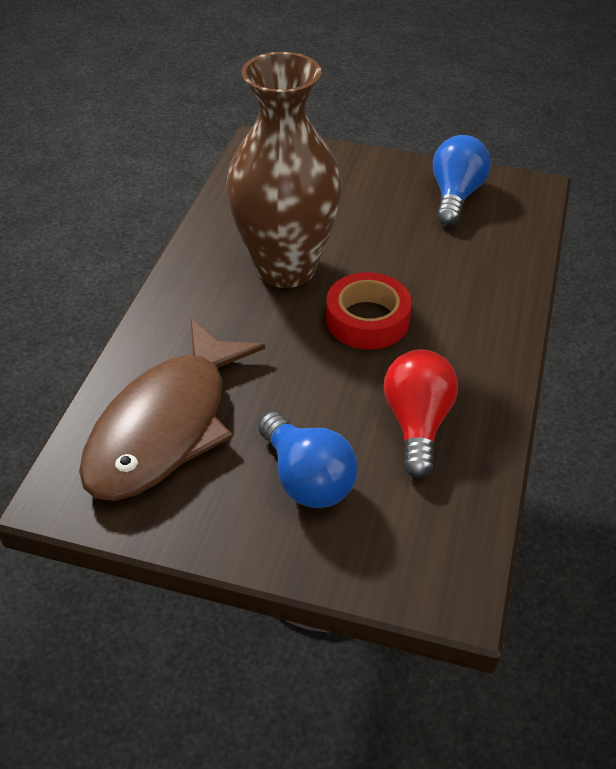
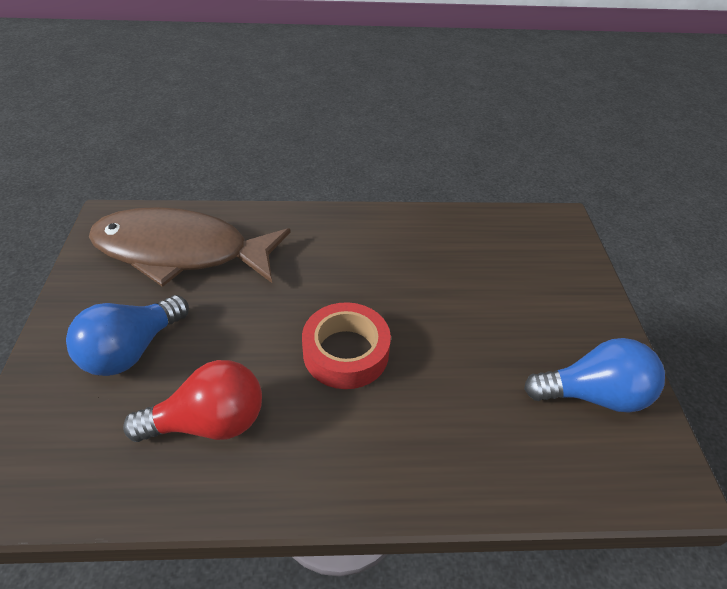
camera: 70 degrees right, 0 degrees up
(286, 268) = (393, 277): brown vase -> none

